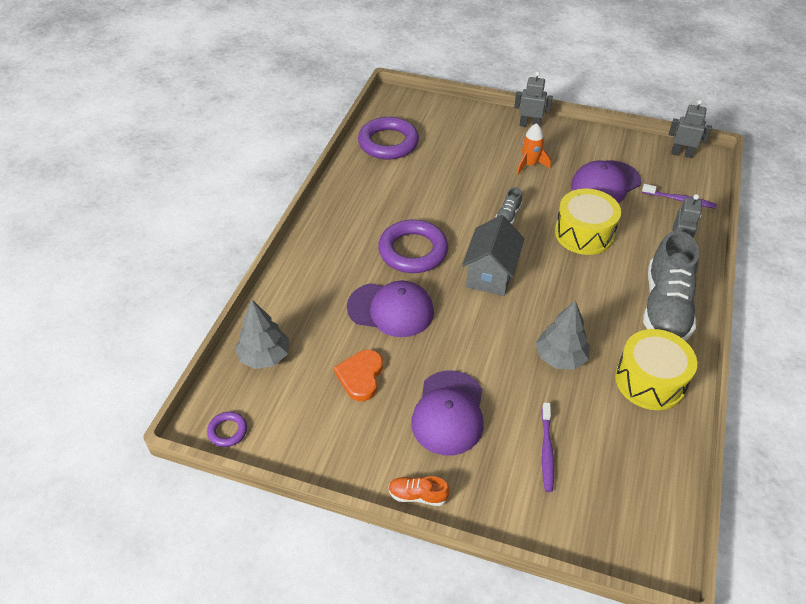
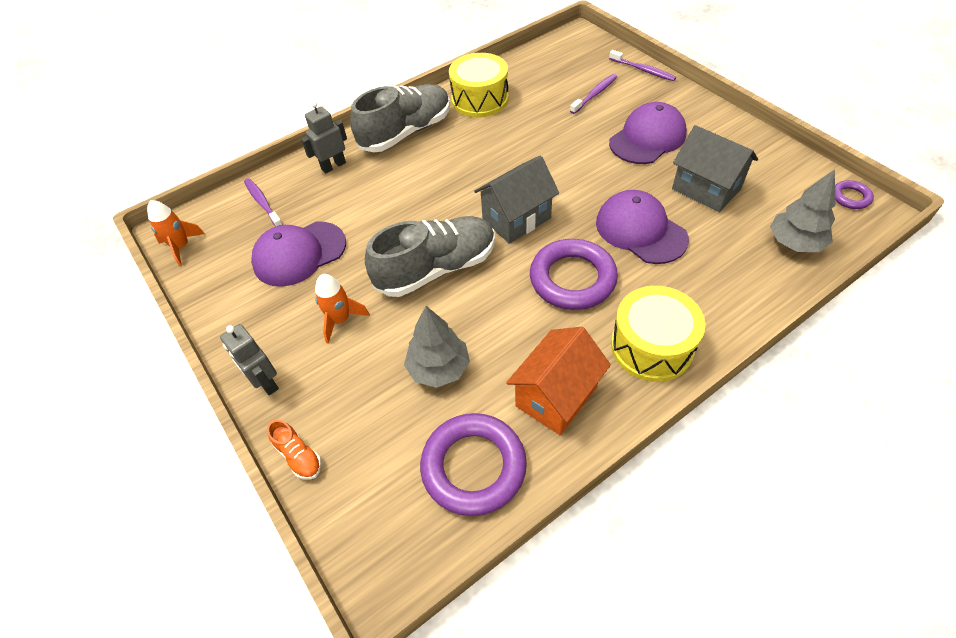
camera: 140 degrees left, 5 degrees up
(360, 376) = (706, 189): orange heart -> grey house
(371, 186) = (556, 396): none -> orange house
(417, 495) = (706, 106): orange shoe -> orange shoe (298, 456)
(508, 216) = (436, 268): grey shoe -> grey shoe, size x2.34
(527, 526) = (643, 70): none -> purple toothbrush
(560, 357) = (526, 136): grey tree -> grey tree (439, 368)
(584, 233) = (388, 215): yellow drum -> yellow drum (651, 346)
(605, 184) = (299, 254): purple cap -> purple cap turned 150 degrees clockwise
(682, 154) = (181, 247): grey robot -> orange rocket

